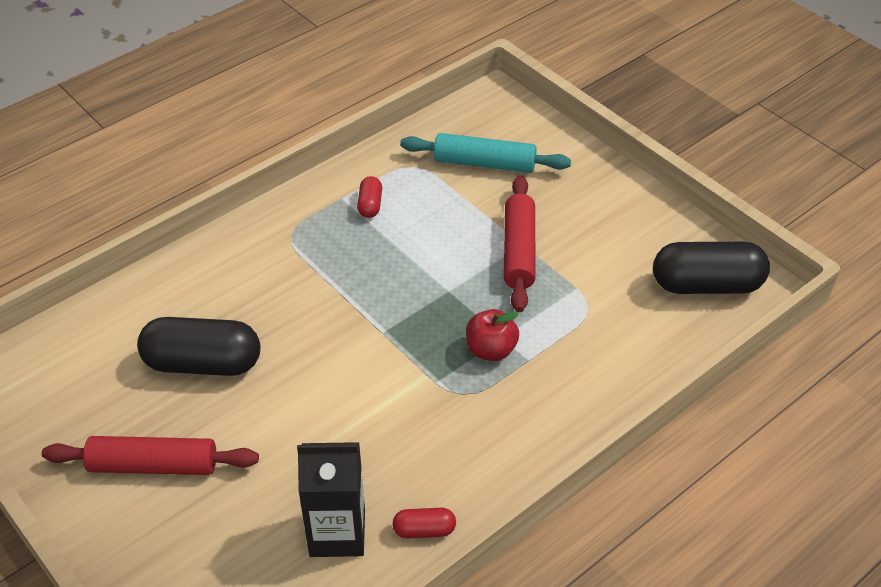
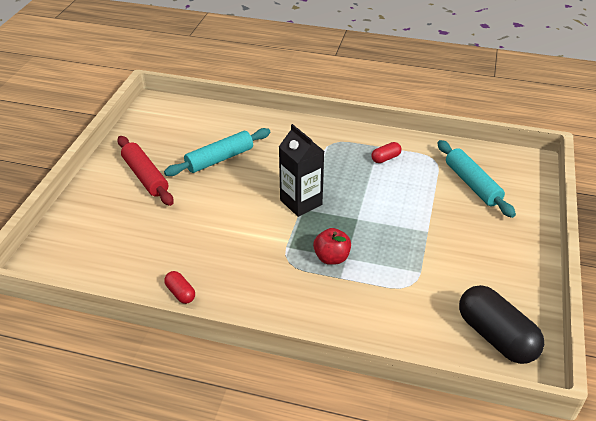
camera: 55 degrees right, 5 degrees down
(203, 363) = (219, 159): black capsule -> turquoise rolling pin
(337, 533) = (153, 260): black carton -> black carton (301, 202)
(519, 251) = (420, 232): red rolling pin -> none

